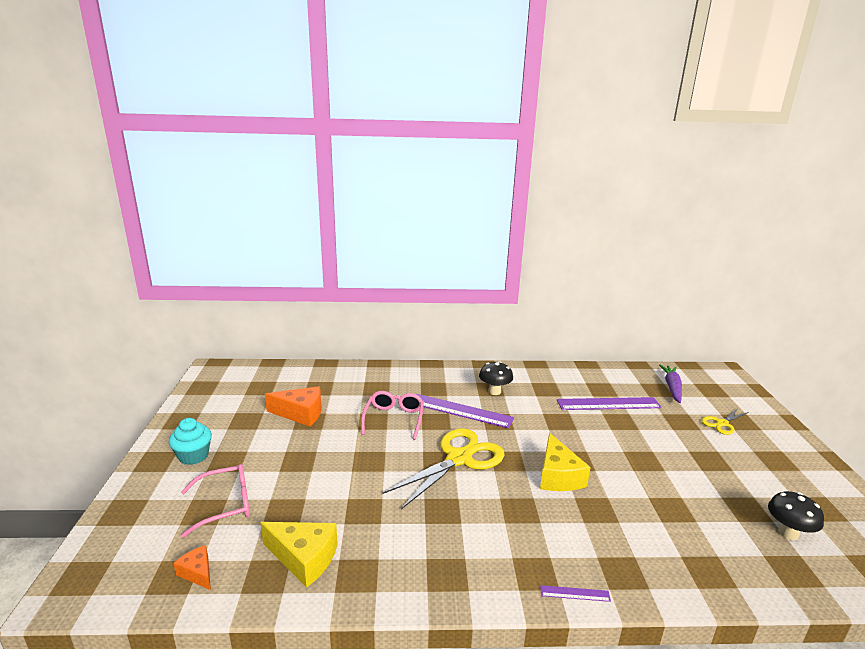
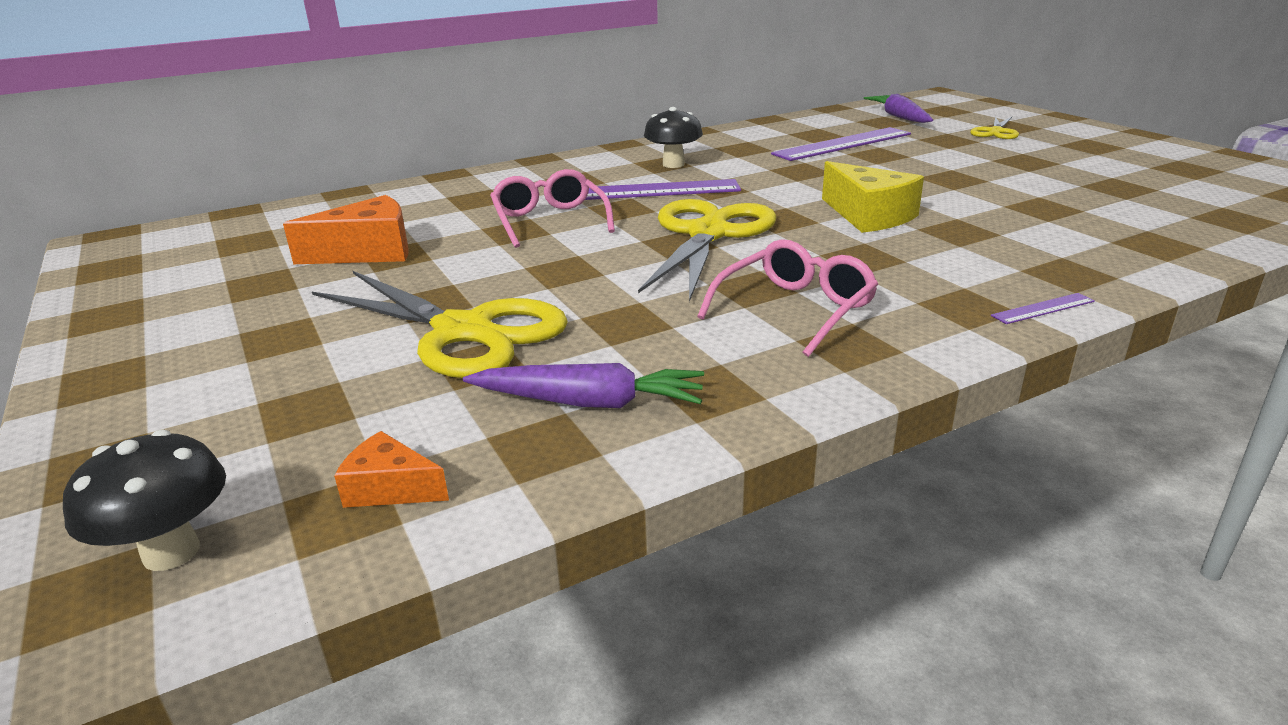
camera: 25 degrees left, 5 degrees up
(193, 456) = (193, 350): turquoise cupcake -> none
(226, 505) = (345, 388): pink glasses -> pink glasses (795, 309)
(294, 487) = (463, 331): none -> yellow scissors
(304, 558) = (590, 402): yellow cheese -> purple carrot
(788, 533) = (1186, 194): black mushroom -> black mushroom (171, 552)

